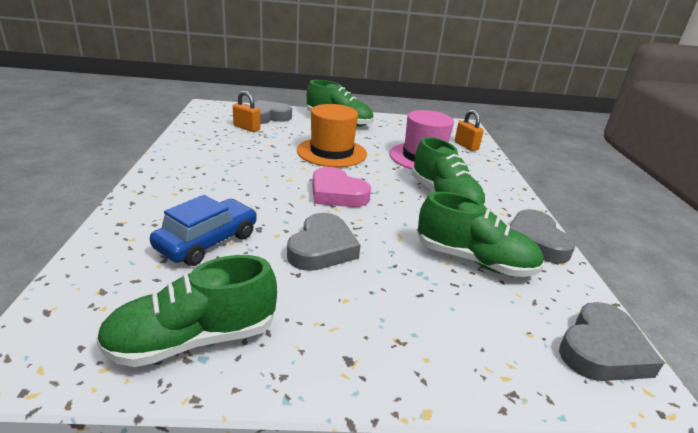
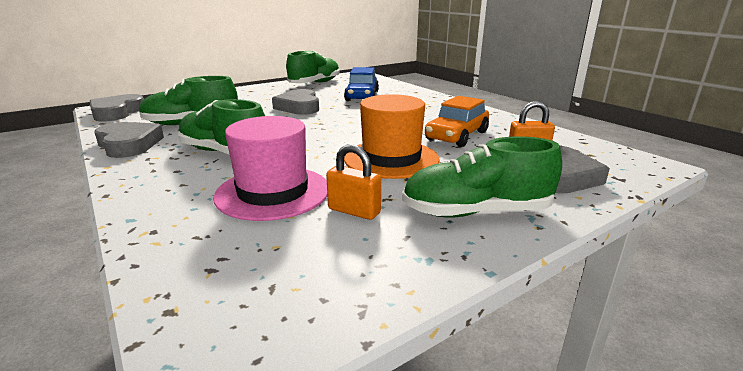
camera: 150 degrees right, 5 degrees down
(253, 151) = (456, 136): none -> orange car
(337, 193) = (328, 129): pink heart -> none
(466, 146) = (199, 252): orange padlock -> orange padlock (354, 211)

